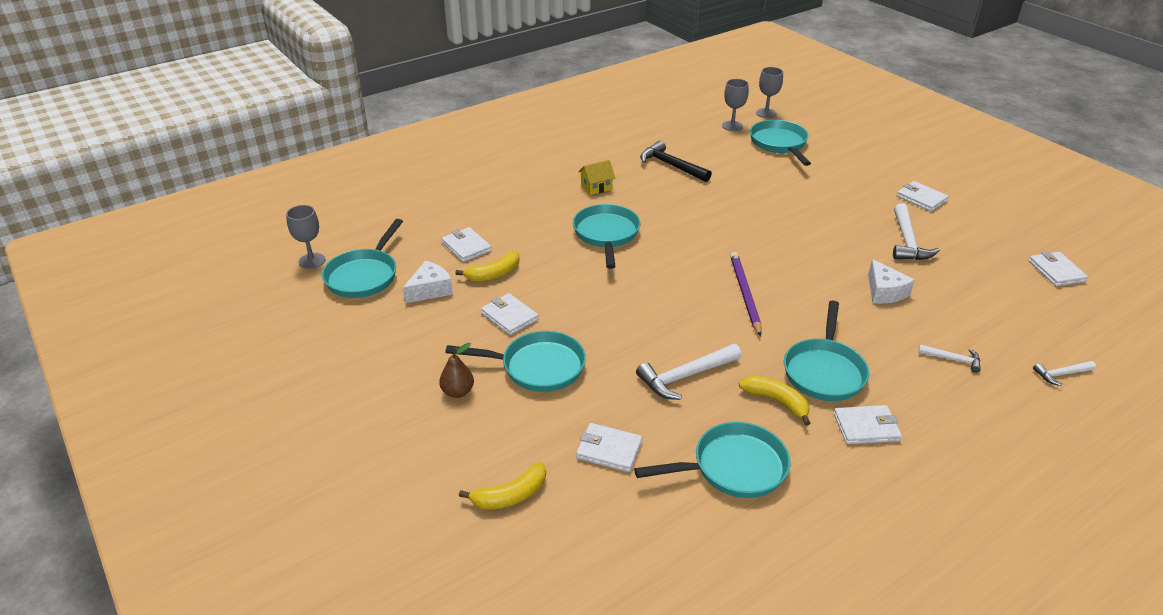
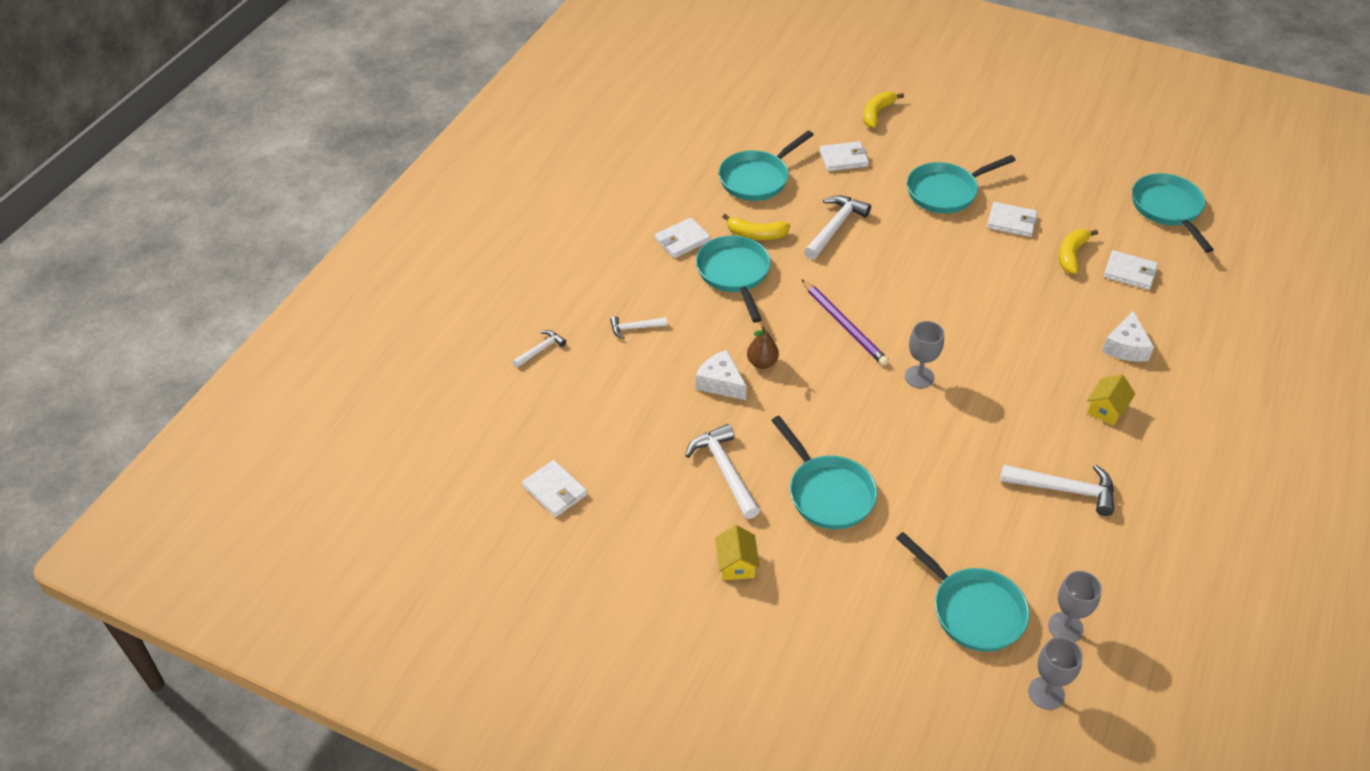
camera: 150 degrees right, 10 degrees up
(312, 261) = (1228, 204): grey goblet -> grey goblet (919, 377)
(430, 290) = (1100, 219): white cheese -> white cheese (1126, 347)
(458, 392) = (978, 154): brown pear -> brown pear (762, 363)
(606, 234) = (1026, 343): turquoise pan -> turquoise pan (827, 493)
(671, 165) = (1065, 490): black hammer -> white hammer
(921, 198) = (736, 564): white wallet -> yellow house

